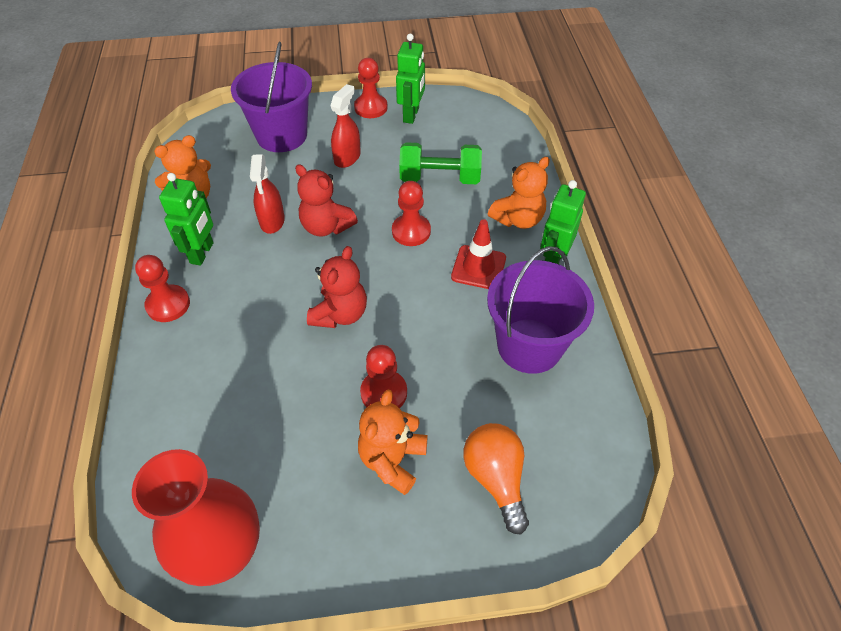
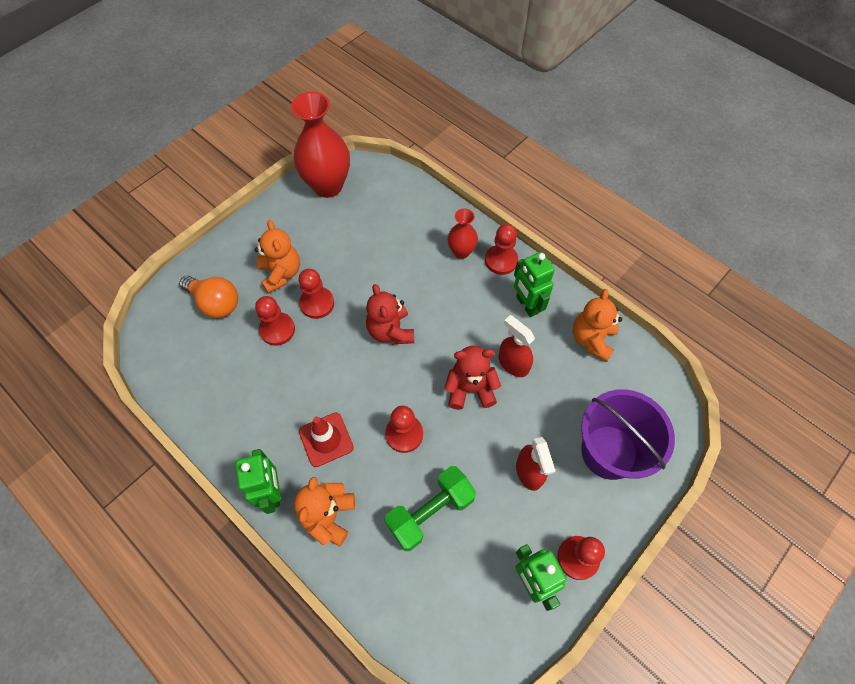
camera: 140 degrees right, 10 degrees up
(189, 340) = (461, 252): none -> red vase
(448, 394) = (277, 330): none -> red pawn
(529, 346) = (245, 400): purple bucket -> none

